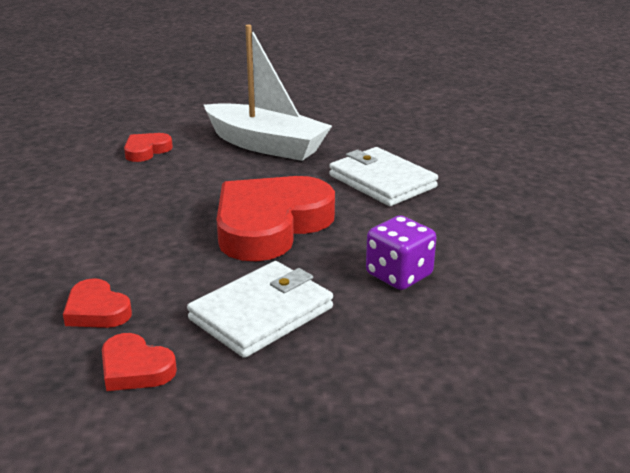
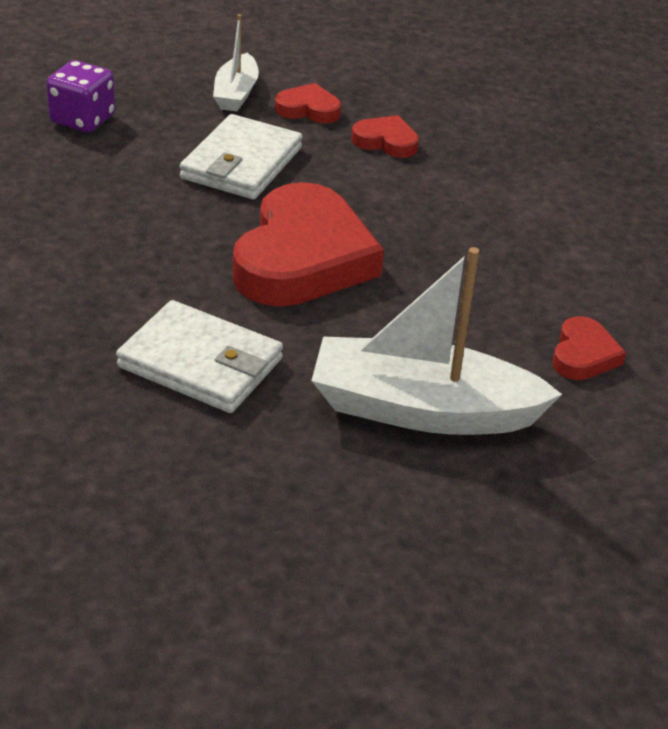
camera: 155 degrees right, 10 degrees up
(200, 412) = (236, 93): none -> white boat
(399, 275) = (128, 223): purple dice -> purple dice (82, 119)

